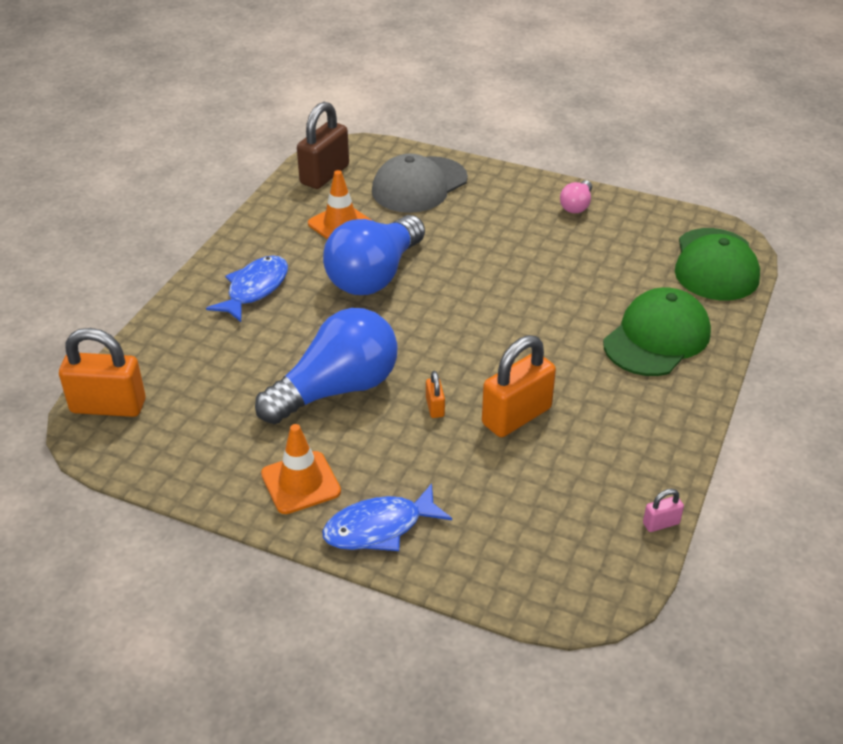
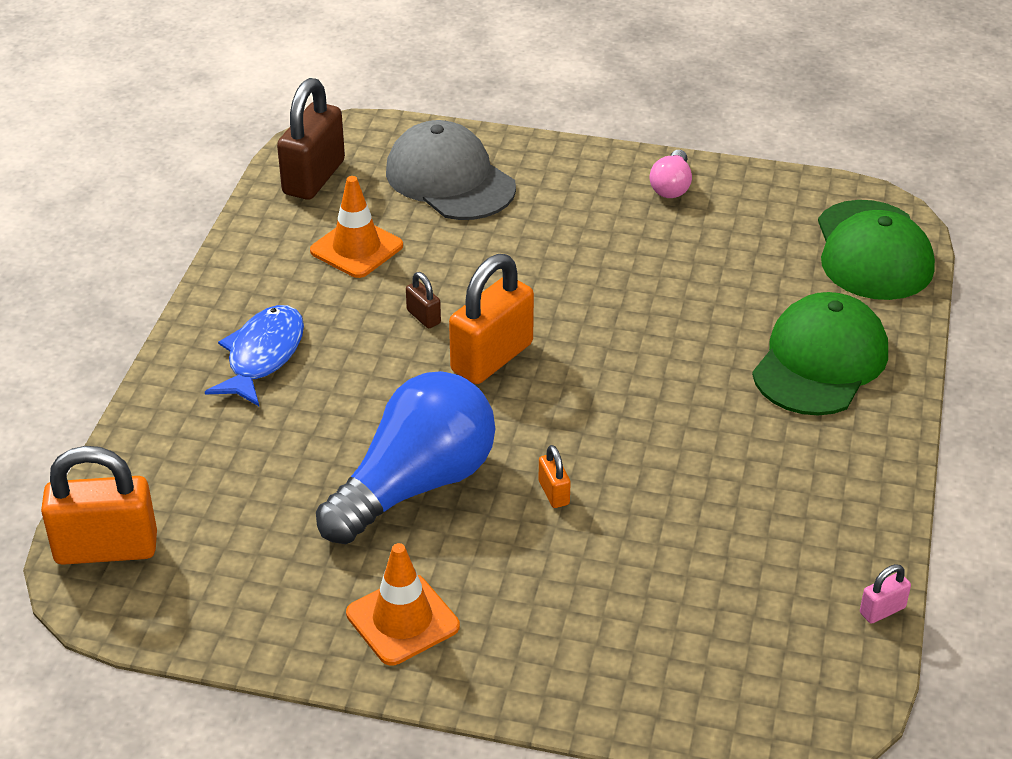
camera: 10 degrees left, 0 degrees up
(374, 275) = (423, 317): blue light bulb -> brown padlock
(379, 528) = (524, 666): blue fish -> none
(419, 185) = (450, 179): grey cap -> grey cap turned 105 degrees clockwise
(516, 416) = (664, 491): orange padlock -> orange padlock (492, 357)

